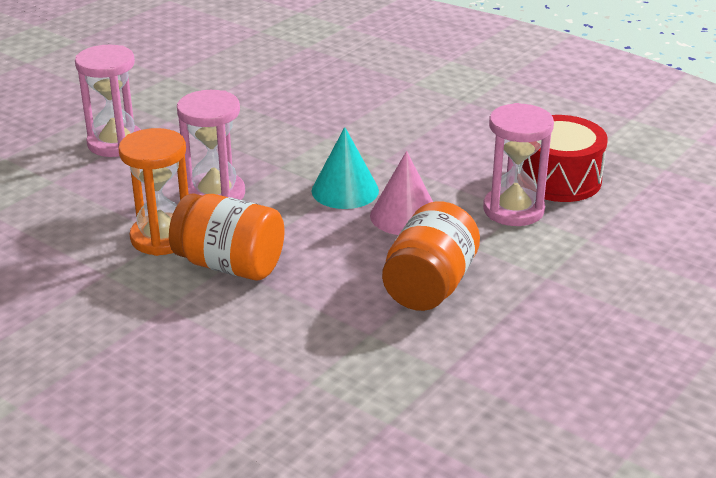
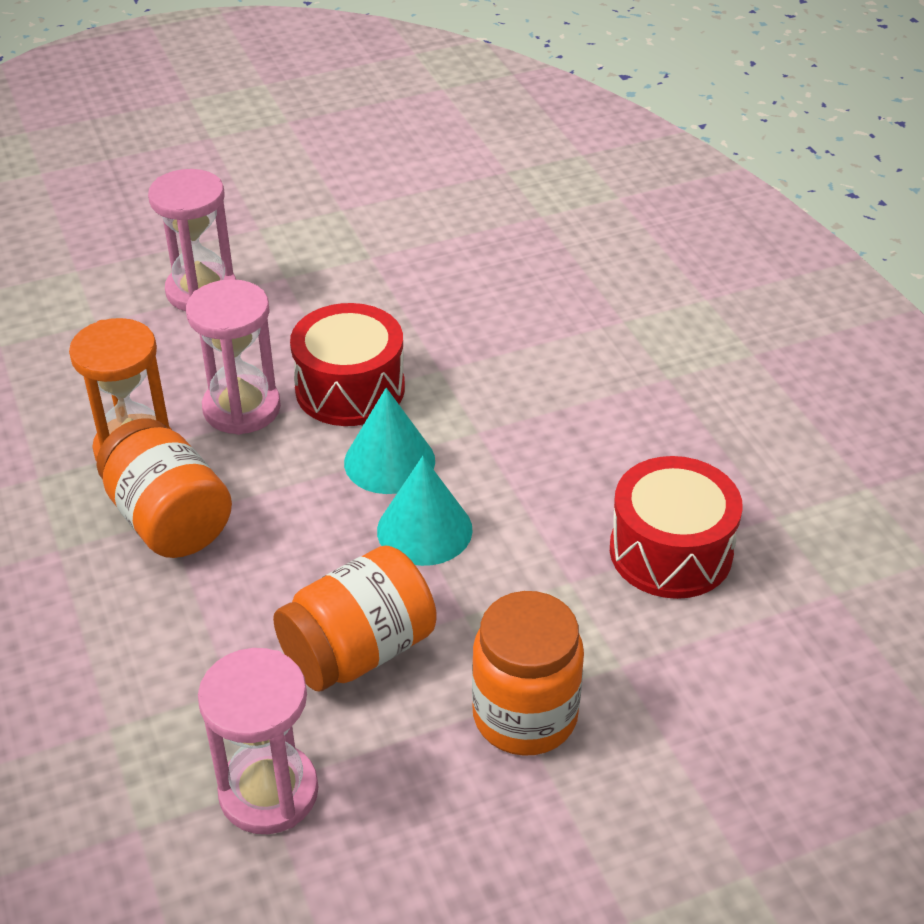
camera: 30 degrees right, 10 degrees up
(278, 163) = (350, 389): none -> red drum
(404, 216) = (424, 529): pink cone -> turquoise cone
(513, 210) = (566, 577): pink hourglass -> pink hourglass (268, 792)
(561, 280) = (525, 716): none -> orange jar

